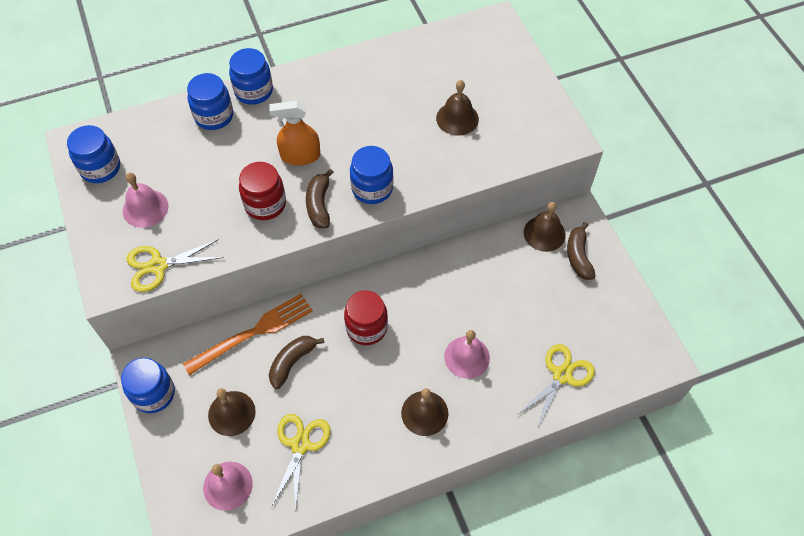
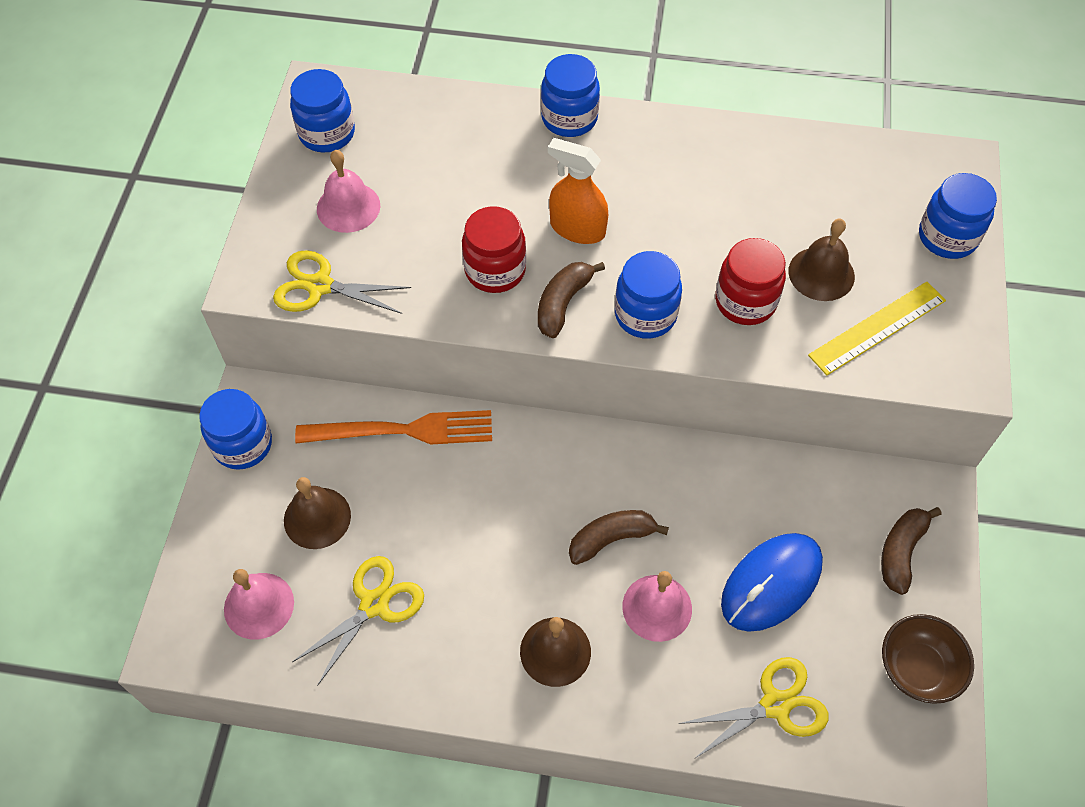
camera: 30 degrees right, 0 degrees up
(214, 116) = (500, 129): blue jar -> blue jar (947, 237)
(292, 362) = (427, 493): brown banana -> brown banana (611, 539)
(366, 327) = (548, 498): red jar -> red jar (745, 302)
(505, 135) = (877, 327): none -> yellow ruler
(521, 310) = (771, 583): none -> blue mouse
(544, 233) = (870, 494): brown bell -> none
(622, 315) = (917, 668): none -> brown bowl

